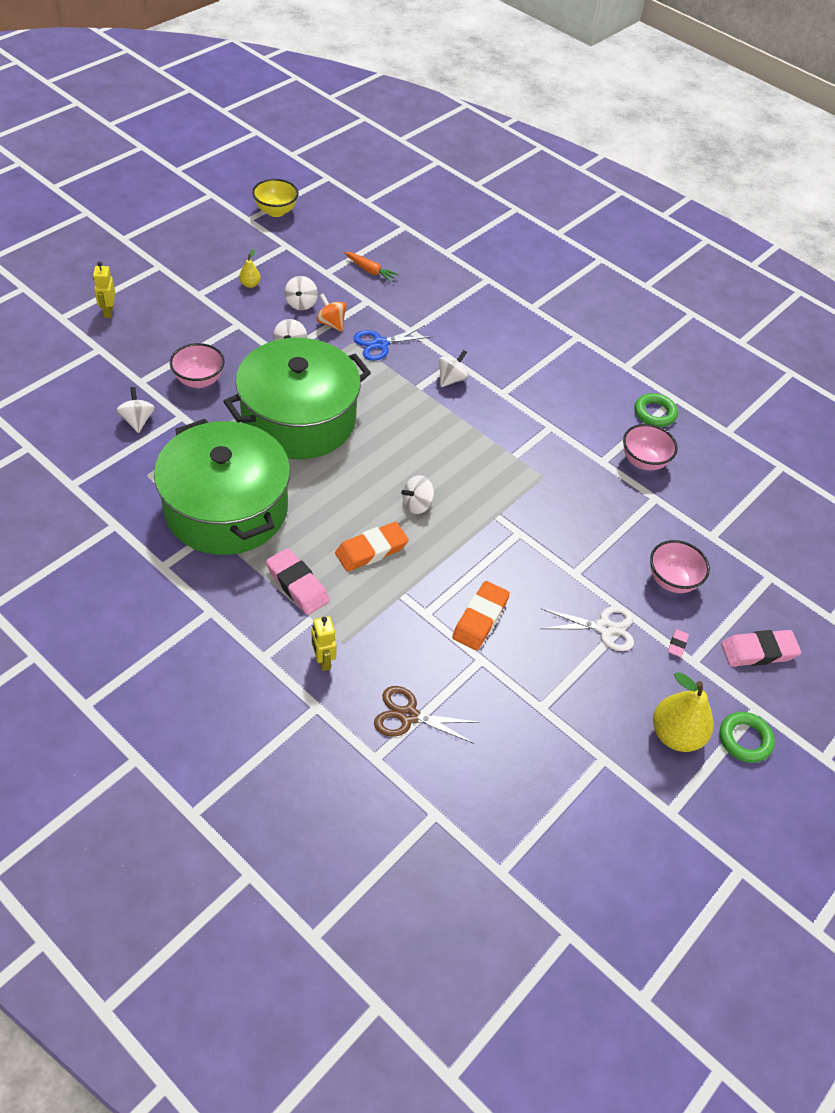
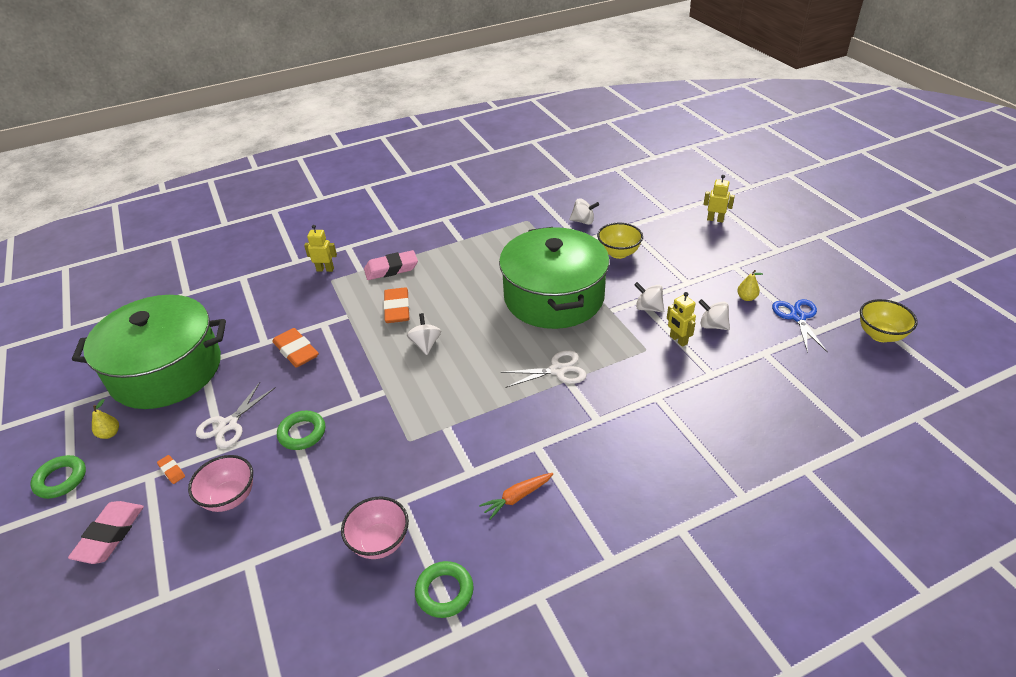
camera: 120 degrees right, 10 degrees down
(199, 380) = (618, 253): pink bowl -> yellow bowl
(226, 508) = (478, 249): green pot -> green pot (166, 370)
(331, 323) = (678, 340): orange spinning top -> yellow robot
(370, 271) = (766, 388): orange carrot -> orange carrot (517, 497)
(380, 344) = (639, 368): blue scissors -> blue scissors (798, 317)
(408, 396) = (557, 370): none -> white scissors
(408, 716) = (256, 297): brown scissors -> none
(451, 379) = (570, 409): white spinning top -> none
(579, 559) = (302, 433): none -> green ring
(675, 734) = (110, 434): yellow pear -> yellow pear, size x0.48
(677, 644) = (172, 471): pink eraser -> orange eraser

